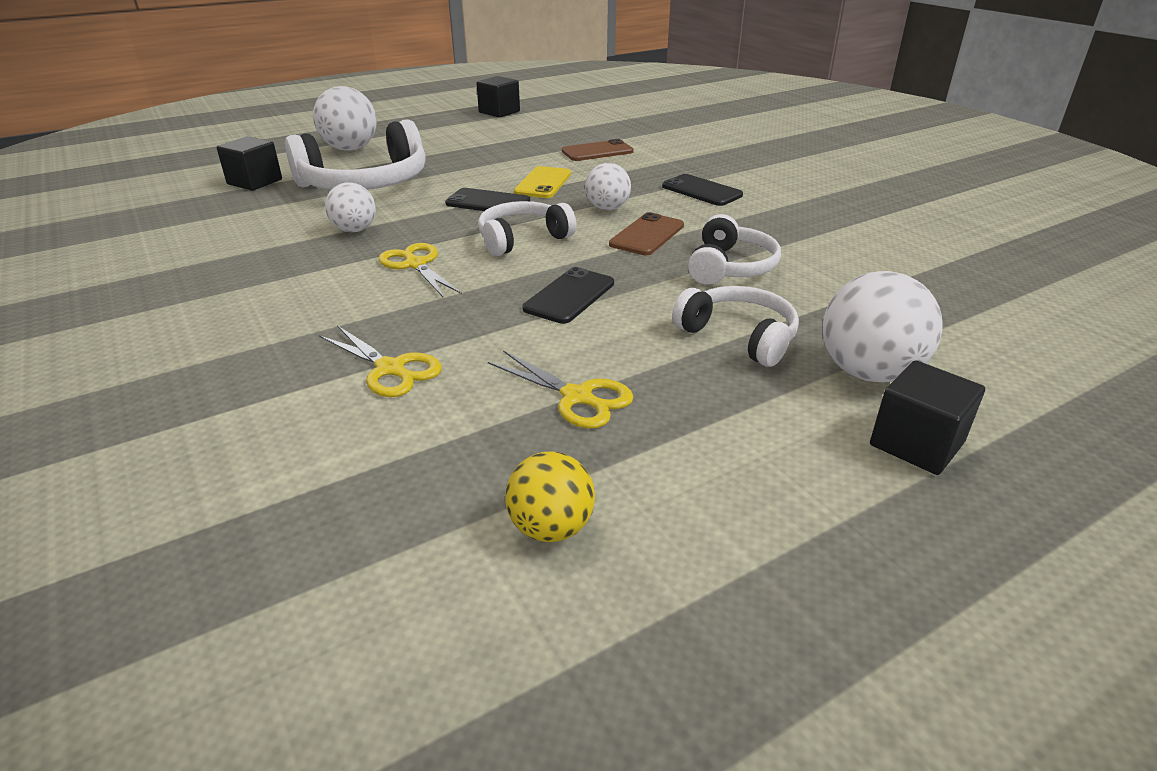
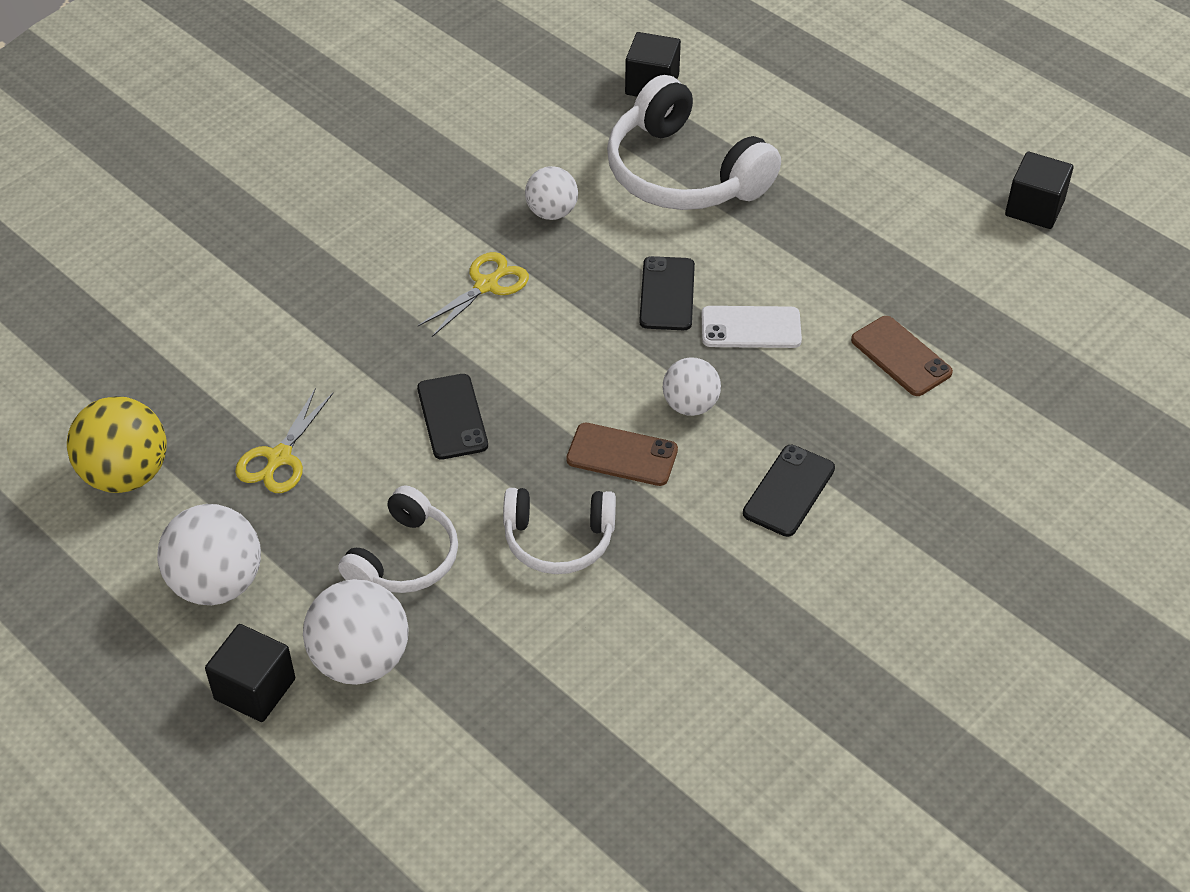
camera: 75 degrees right, 15 degrees up
(350, 149) = (795, 116): white ball -> white ball (217, 584)
(390, 369) = (296, 331): yellow scissors -> none
(522, 239) = (574, 350): white headphones -> none
(543, 183) = (751, 328): yellow phone -> white phone
(551, 528) = (126, 474): yellow ball -> yellow ball, size x1.59
(569, 296) = (452, 417): black phone -> black phone turned 60 degrees clockwise

